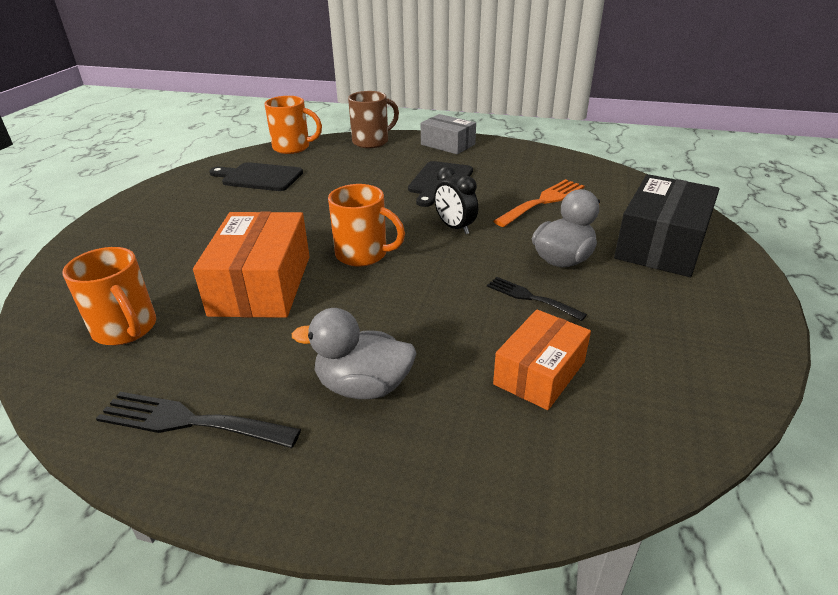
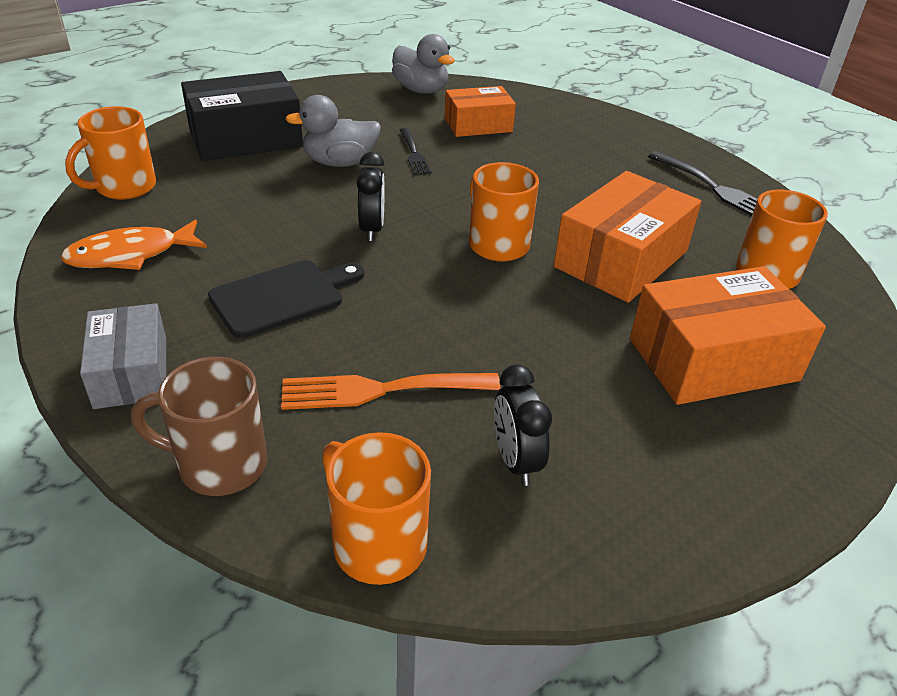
camera: 145 degrees left, 5 degrees up
(168, 248) = (713, 359): none -> orange box
(259, 177) = (515, 461): black cutting board -> black clock
(363, 386) = (592, 161): grey duck -> grey duck (421, 90)
(541, 167) = (130, 255): none -> orange fish
(543, 201) = (237, 213): orange fork -> orange fork (380, 390)
(626, 186) = (124, 187): none -> orange mug

